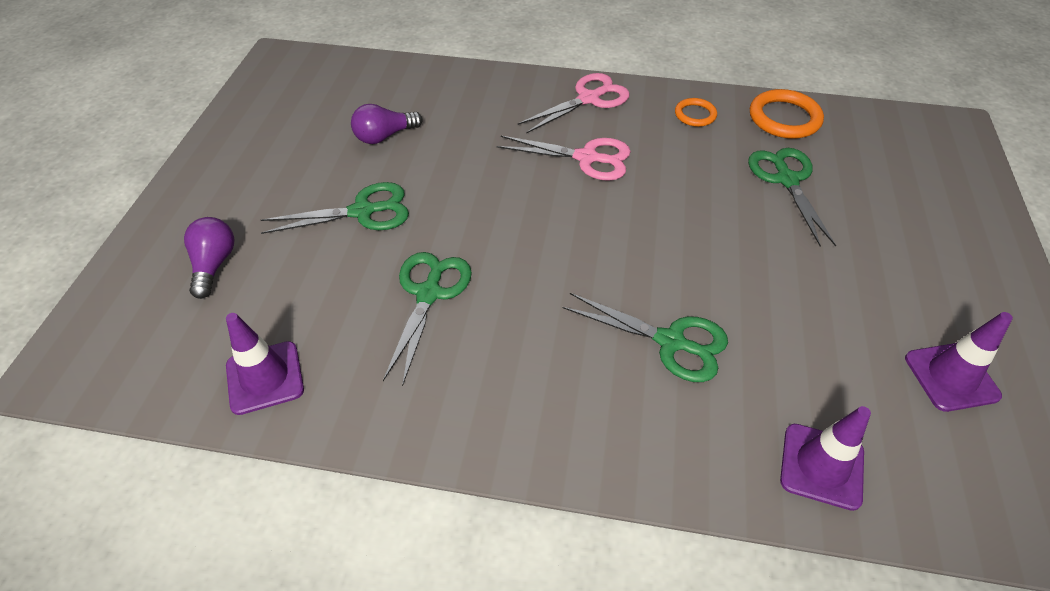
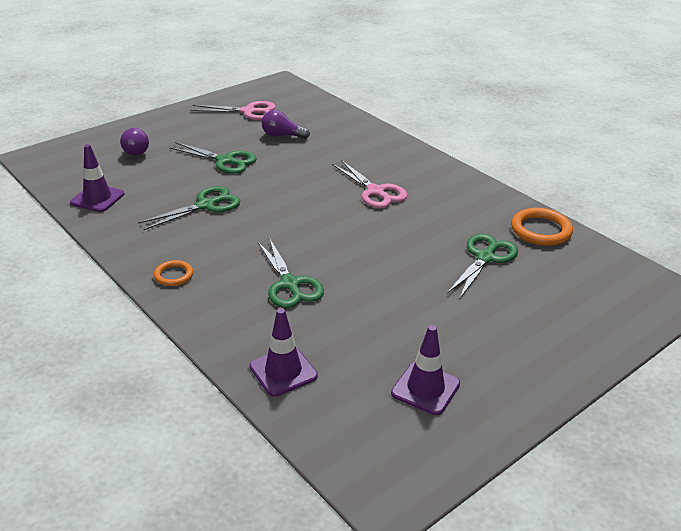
camera: 40 degrees right, 15 degrees down
(214, 264) = (135, 150): purple light bulb -> purple light bulb turned 120 degrees clockwise
(588, 99) = (422, 167): pink scissors -> pink scissors (248, 111)
(695, 115) = (479, 202): orange ring -> orange ring (173, 275)

